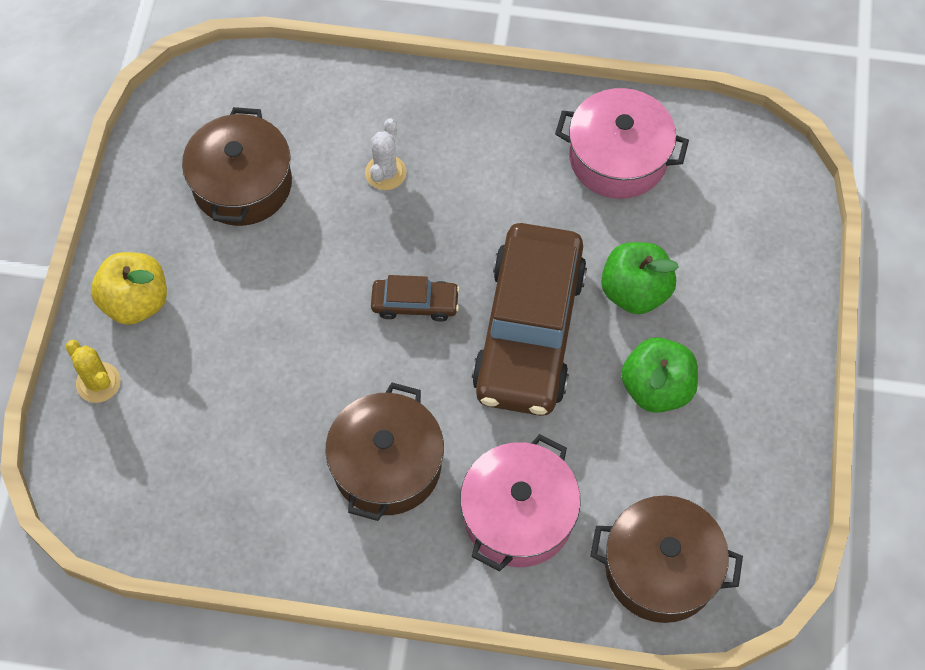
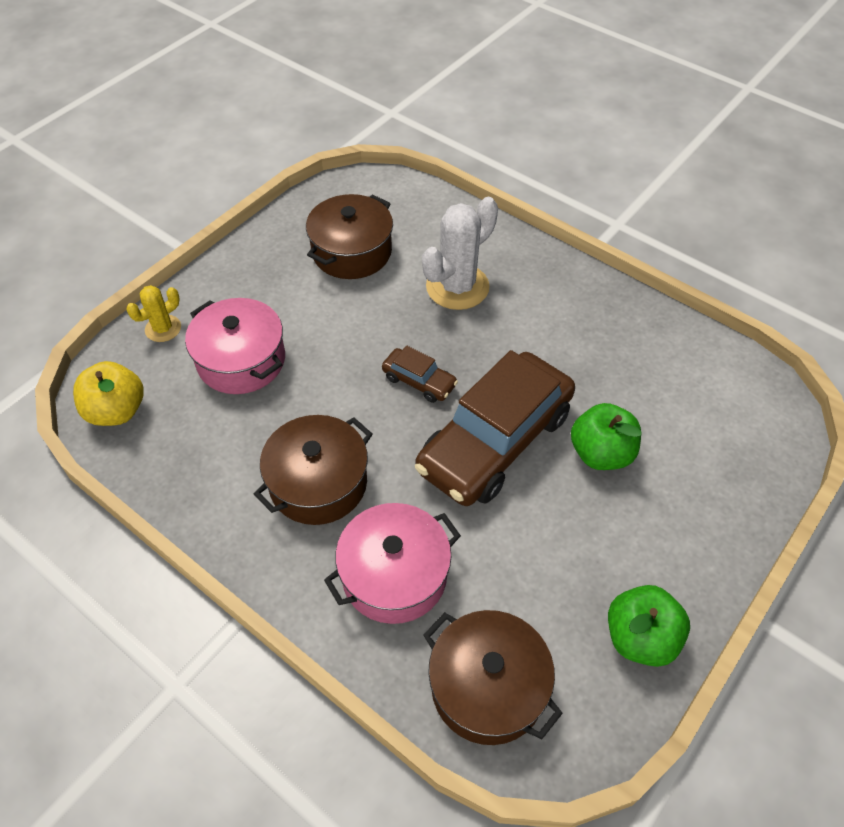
camera: 30 degrees right, 10 degrees down
(98, 382) = (163, 328): yellow cactus -> yellow cactus turned 60 degrees clockwise
(136, 302) = (227, 291): yellow apple -> yellow apple (117, 411)
(385, 173) = (457, 287): white cactus -> white cactus, size x1.84
(618, 158) = (645, 352): pink pot -> pink pot (241, 360)
(656, 388) = (575, 535): green apple -> green apple (640, 637)

